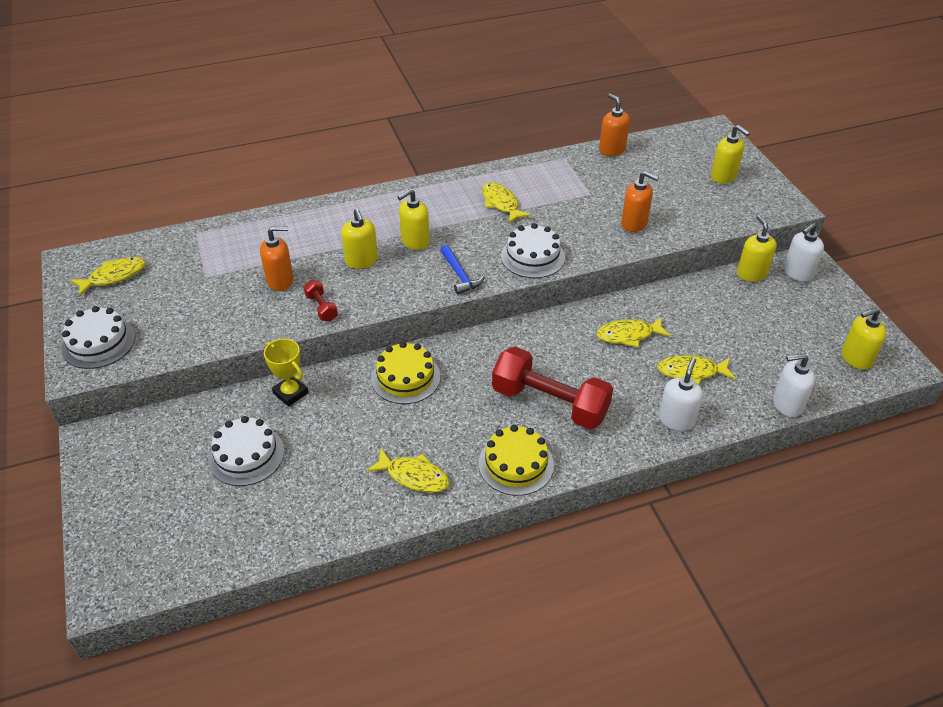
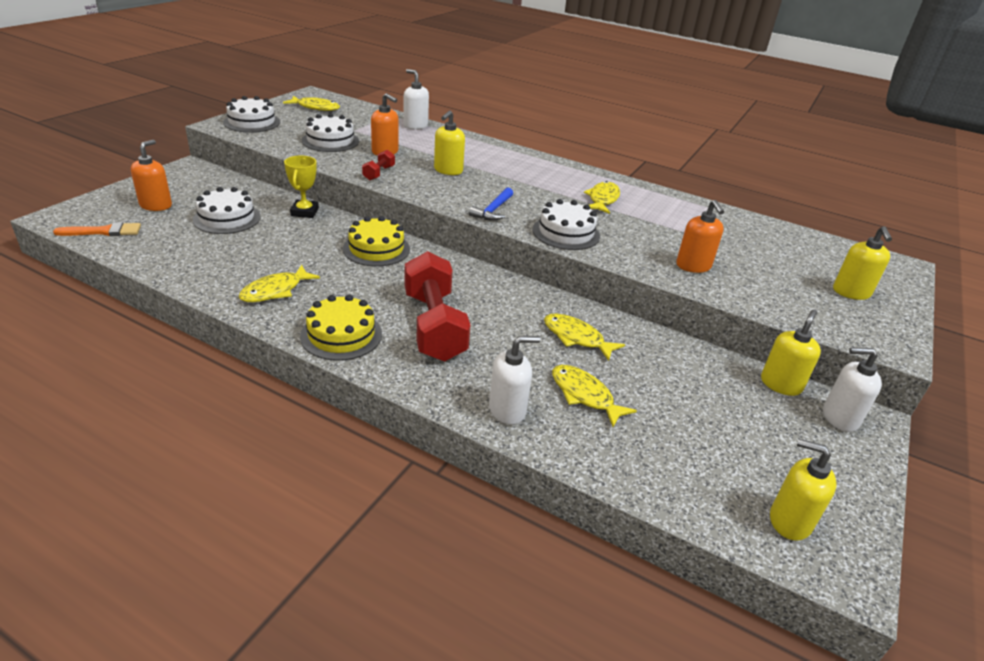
camera: 45 degrees right, 10 degrees down
(179, 562) = (103, 231): none -> orange brush
(213, 305) = (330, 141): none -> white cake
(414, 476) = (275, 291): yellow fish -> yellow fish turned 60 degrees clockwise
(415, 241) = (500, 182): yellow soap dispenser -> none
(612, 150) = (762, 224): orange soap dispenser -> orange soap dispenser (156, 205)
(787, 404) = (634, 486): white soap dispenser -> white soap dispenser (415, 125)

